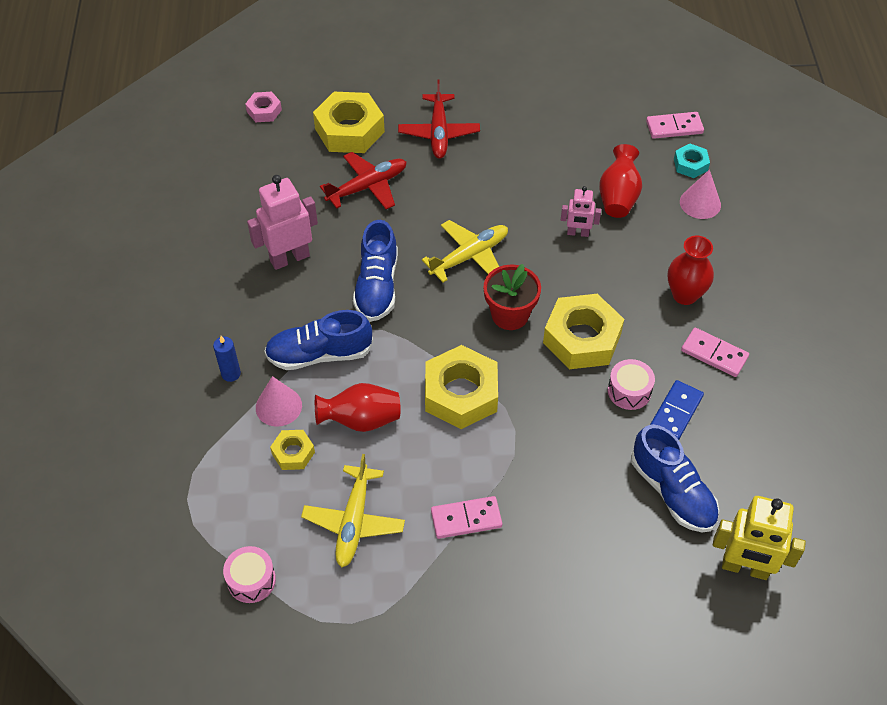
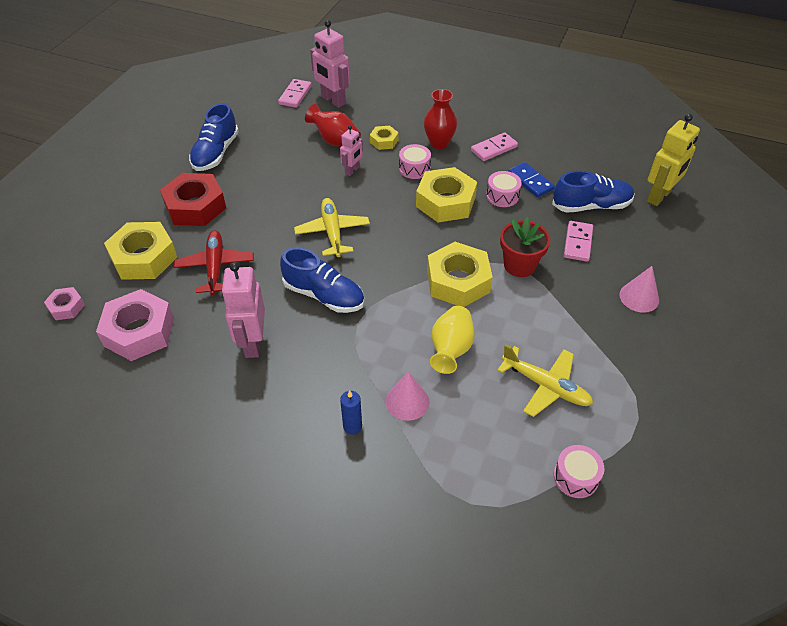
camera: 65 degrees left, 5 degrees down
(262, 172) = (139, 331): none -> pink nut
(293, 453) = (460, 406): yellow nut -> yellow nut (384, 141)
(319, 354) = (369, 355): blue shoe -> blue shoe (216, 153)
(361, 420) = (451, 349): red vase -> yellow vase
(439, 132) = (195, 206): red plane -> red nut
(466, 519) = (571, 317): pink domino -> pink domino (578, 243)
(510, 315) = (402, 230): red flower pot -> red flower pot (519, 265)
(620, 288) = (414, 168): none -> pink drum
(690, 164) = (333, 100): turquoise nut -> pink robot
(700, 203) = (368, 109): pink cone -> pink cone (639, 297)

